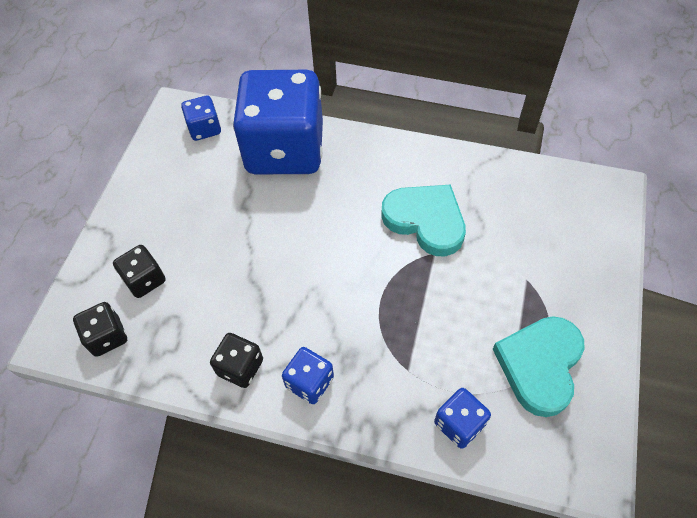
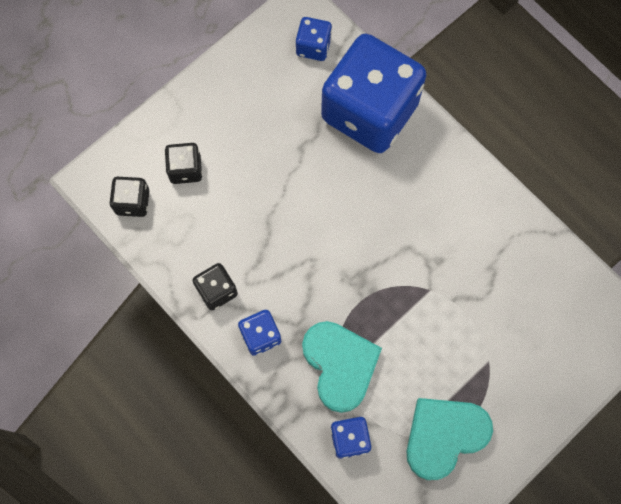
camera: 30 degrees right, 15 degrees up
(425, 221) = (443, 256): turquoise heart -> turquoise heart (340, 365)

